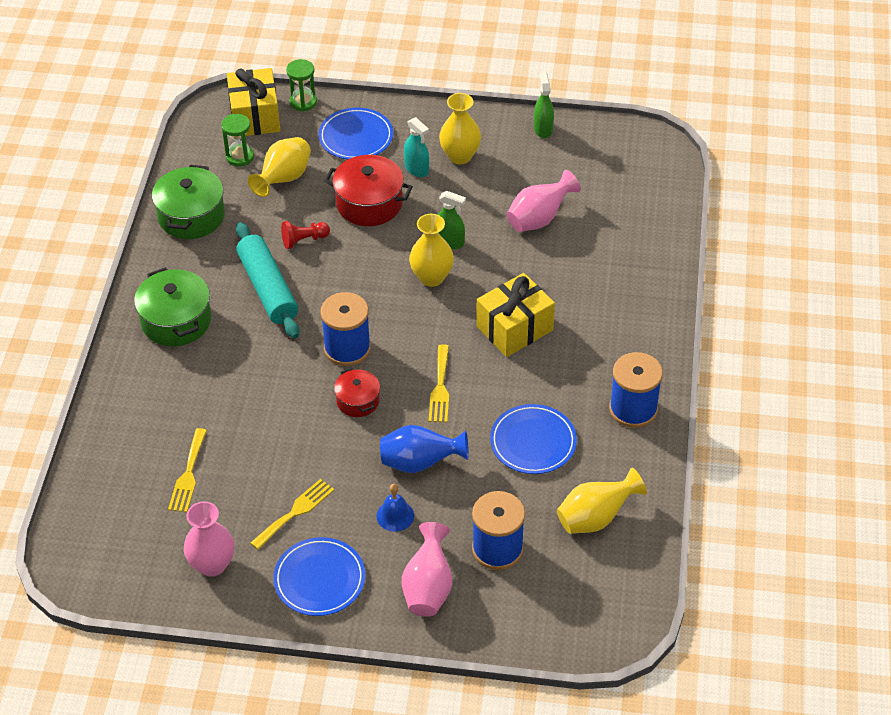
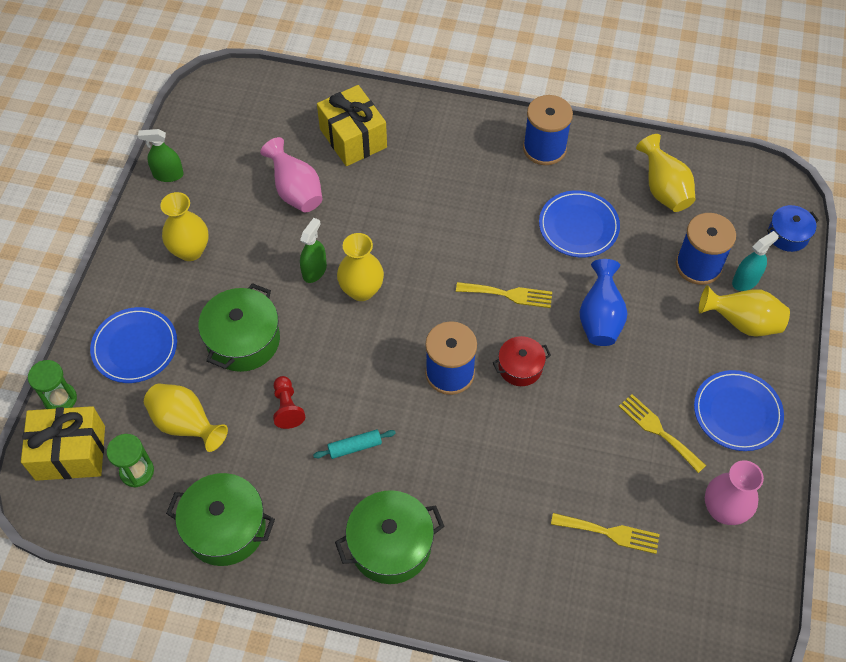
camera: 85 degrees left, 10 degrees up
(267, 289) = (355, 447): turquoise rolling pin -> turquoise rolling pin, size x0.46
(369, 203) = (243, 340): red pot -> green pot
(395, 515) = (662, 344): blue bell -> none
(416, 169) = (200, 292): turquoise spray bottle -> turquoise spray bottle (745, 281)
(428, 587) = (742, 323): pink vase -> yellow vase
(514, 328) = (439, 226): yellow gift -> yellow gift (353, 138)
(551, 636) = (788, 235): none -> blue pot

